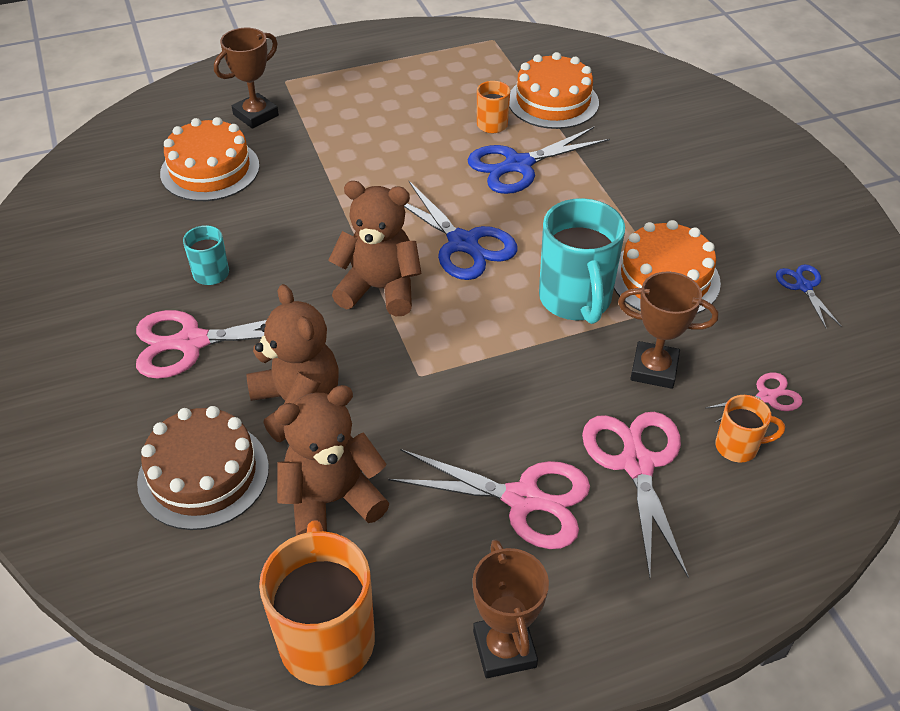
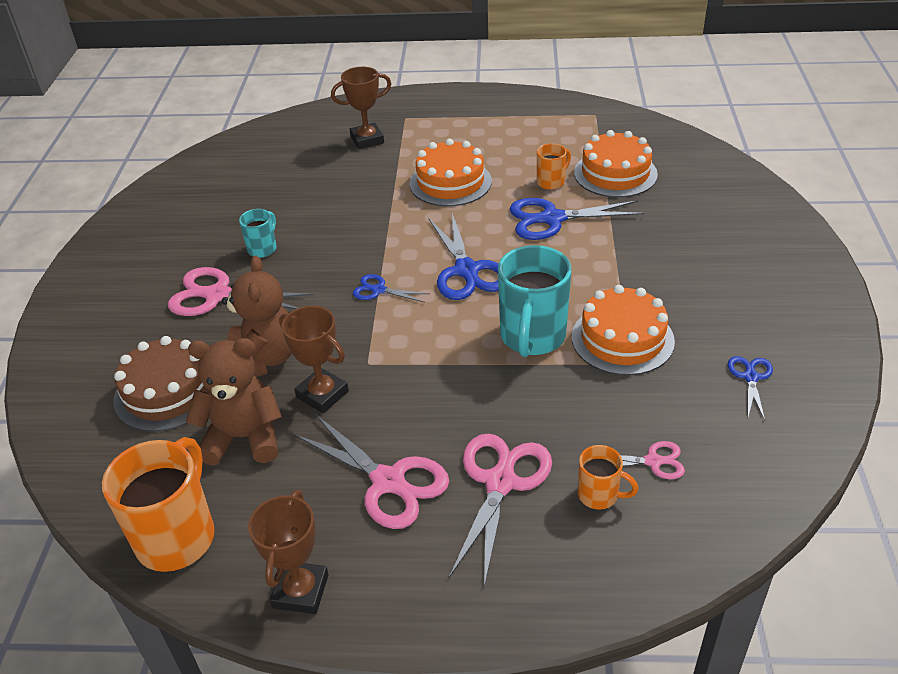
camera: 25 degrees right, 5 degrees down
(210, 170) = (308, 173): orange cake -> orange cake (450, 182)
(379, 289) = (378, 290): brown teddy bear -> blue scissors
(654, 369) = (565, 410): brown trophy -> brown trophy (322, 394)

